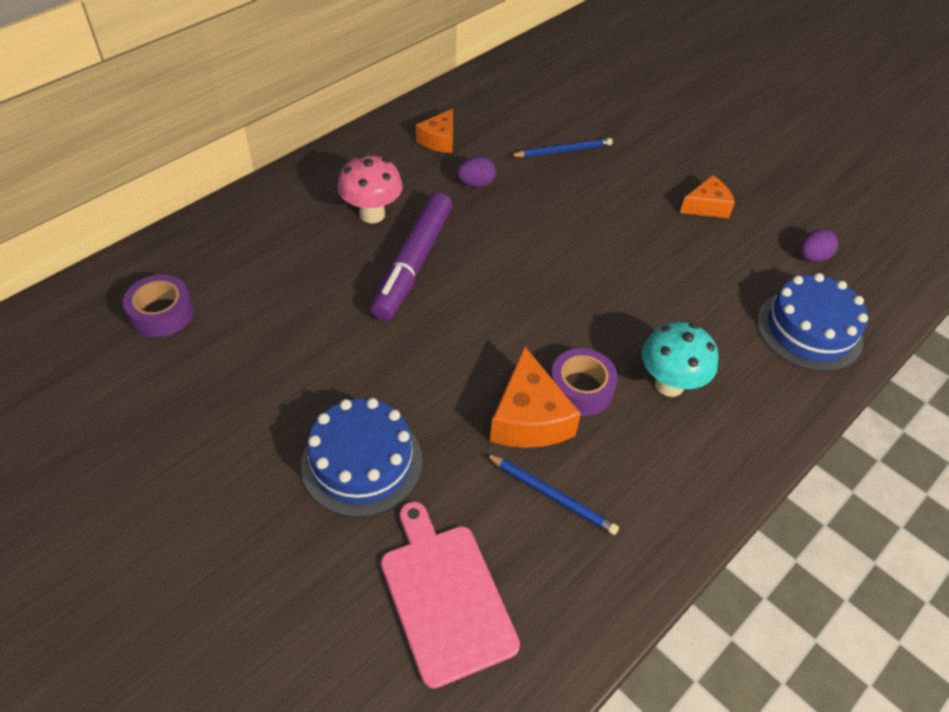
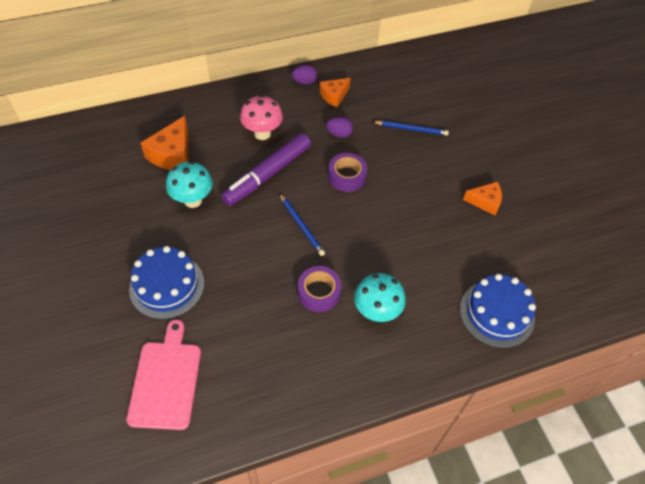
camera: 25 degrees right, 5 degrees up
(162, 313) = (111, 155): purple tape -> purple tape (347, 176)
(327, 332) = (193, 200): none -> turquoise mushroom
(529, 418) = (276, 298): orange cheese -> orange cheese (172, 154)
(552, 495) = (260, 350): blue pencil -> blue pencil (301, 226)
(812, 257) = (536, 264): purple egg -> purple egg (304, 82)

